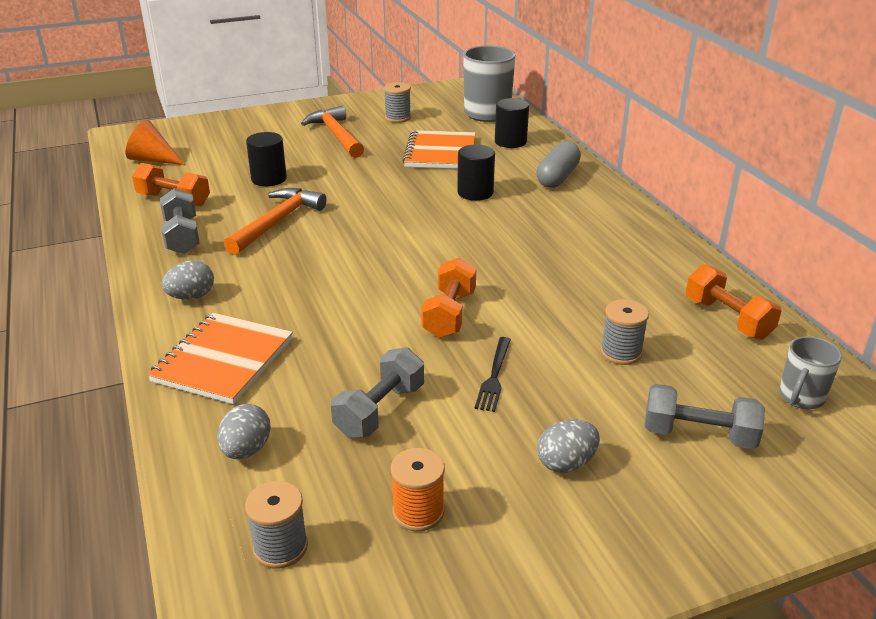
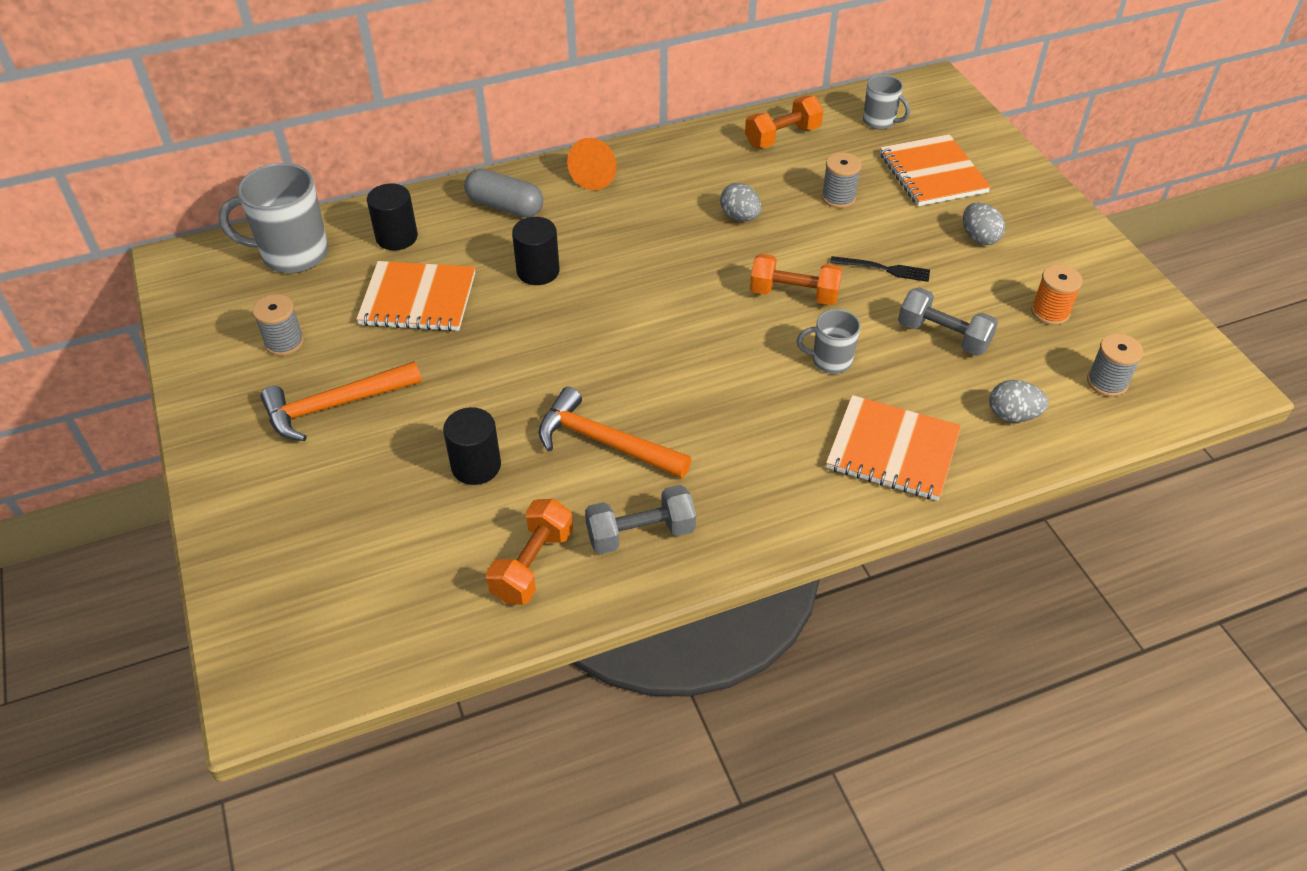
camera: 90 degrees left, 15 degrees up
(153, 160) = (384, 623): orange cone -> orange cone (597, 175)
(191, 297) = (781, 497): grey egg -> grey egg (740, 217)
(351, 331) = (830, 361): none -> grey mug
(698, 435) = (932, 173): grey dumbbell -> orange notebook

